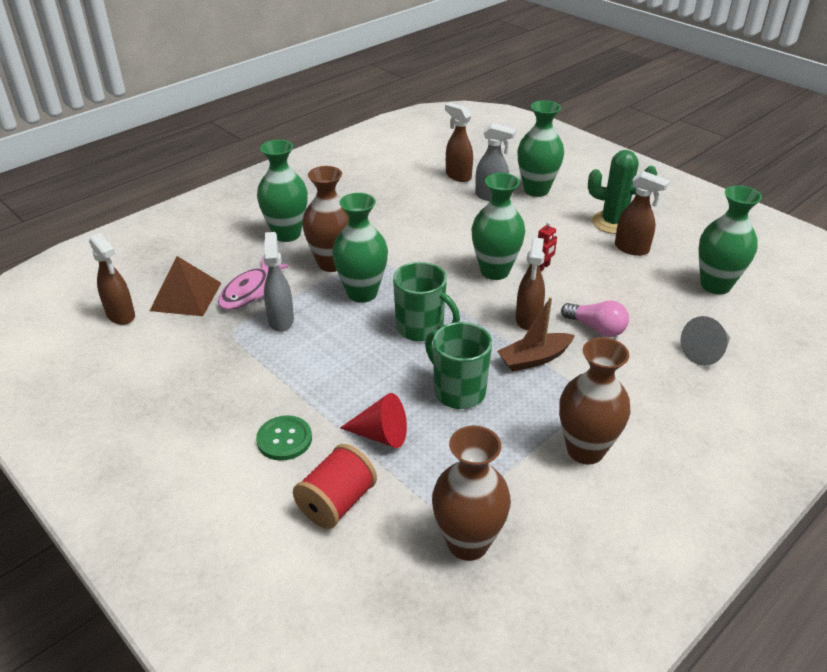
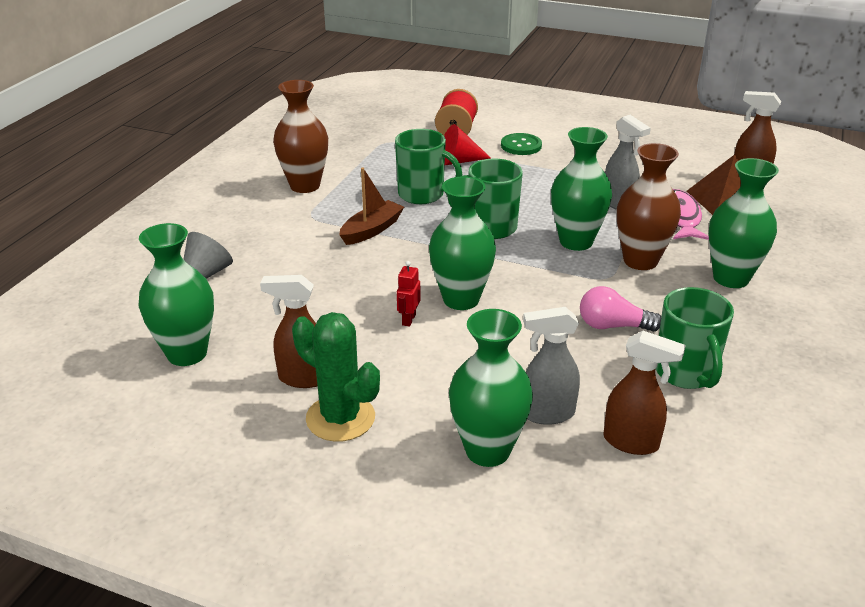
camera: 155 degrees right, 5 degrees down
(392, 194) = (686, 373): none -> green mug
(467, 543) = (364, 134): brown vase -> none
(528, 319) = (395, 260): brown spray bottle -> none
(596, 328) = (322, 269): pink light bulb -> pink light bulb (613, 326)
(613, 222) = (340, 418): green cactus -> green cactus turned 45 degrees clockwise

